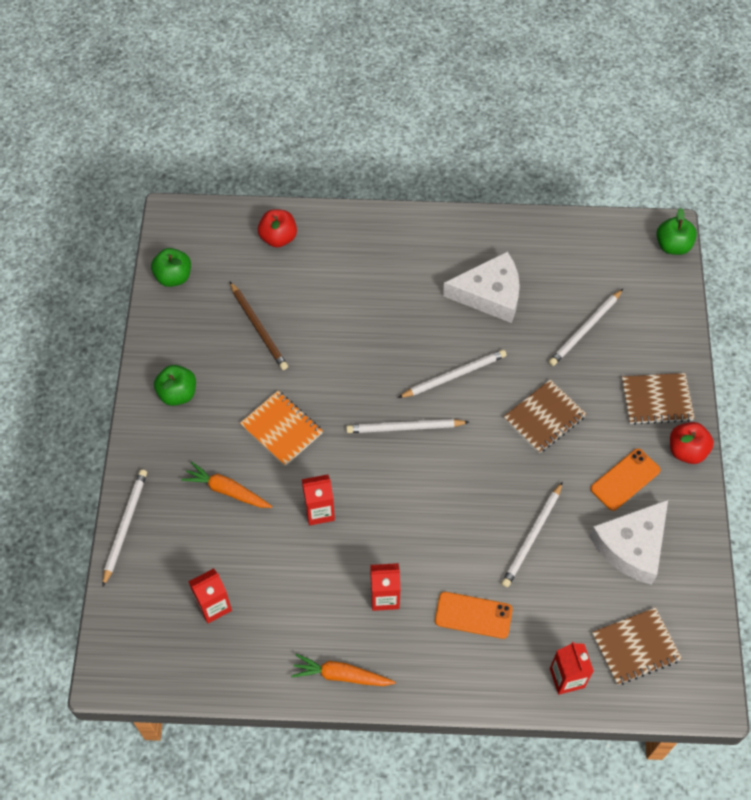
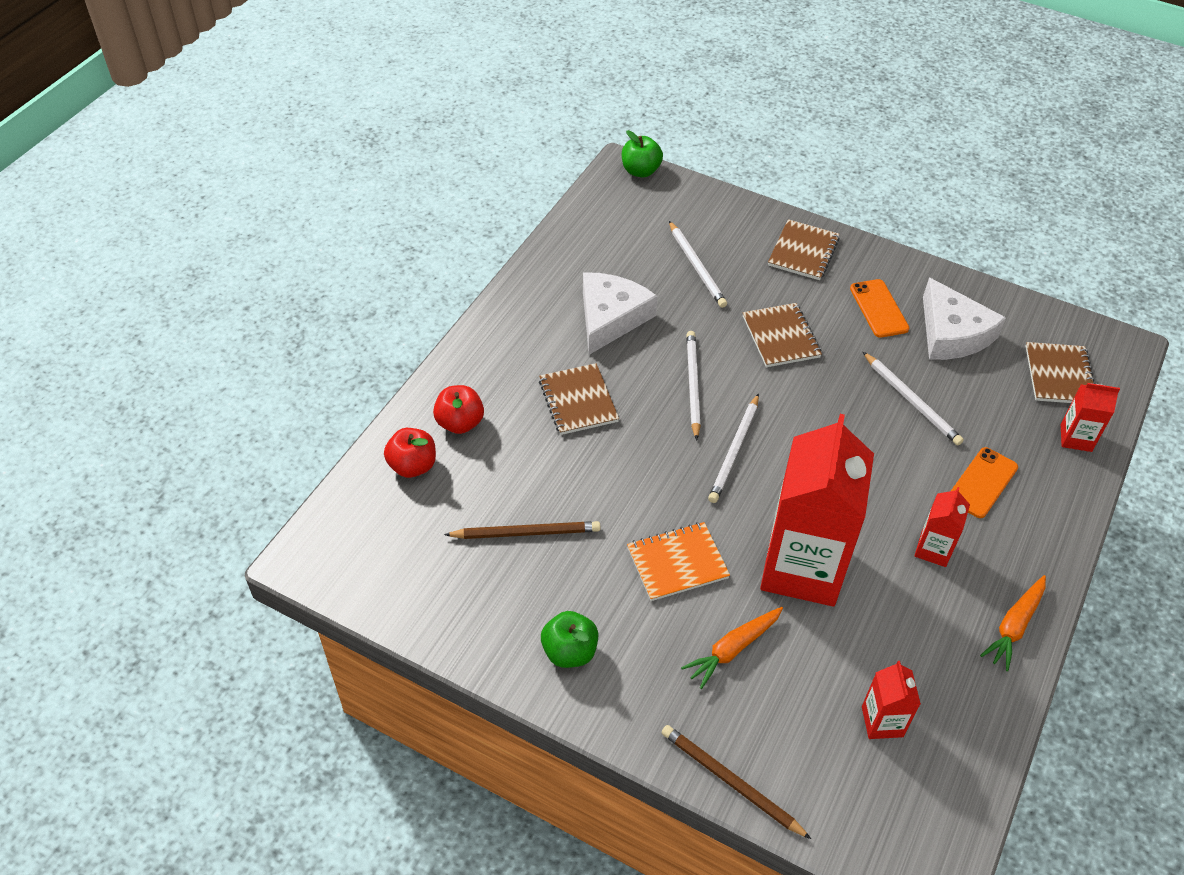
camera: 65 degrees left, 10 degrees down
(125, 526) = (730, 782): white pencil -> brown pencil
(173, 277) = (394, 592): green apple -> none
(319, 511) = (802, 568): red carton -> red carton, size x2.28
(393, 308) = (578, 401): none -> brown notebook
(686, 451) = (868, 255): red apple -> red apple (460, 423)

